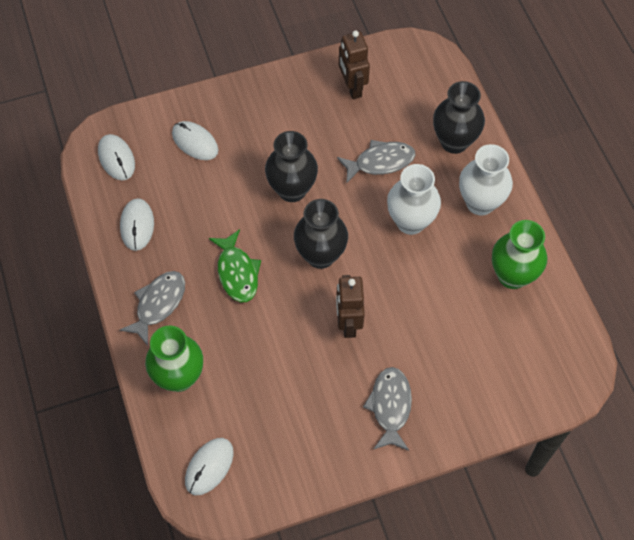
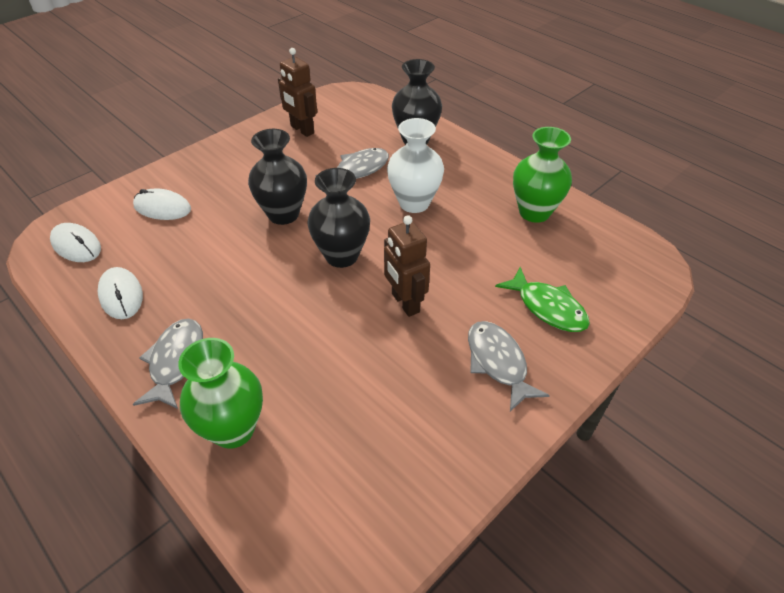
camera: 25 degrees left, 15 degrees down
(209, 467) = (320, 521): white mouse -> none
(237, 272) = (258, 299): green fish -> green fish (548, 307)
(480, 203) = (467, 171): white vase -> none

